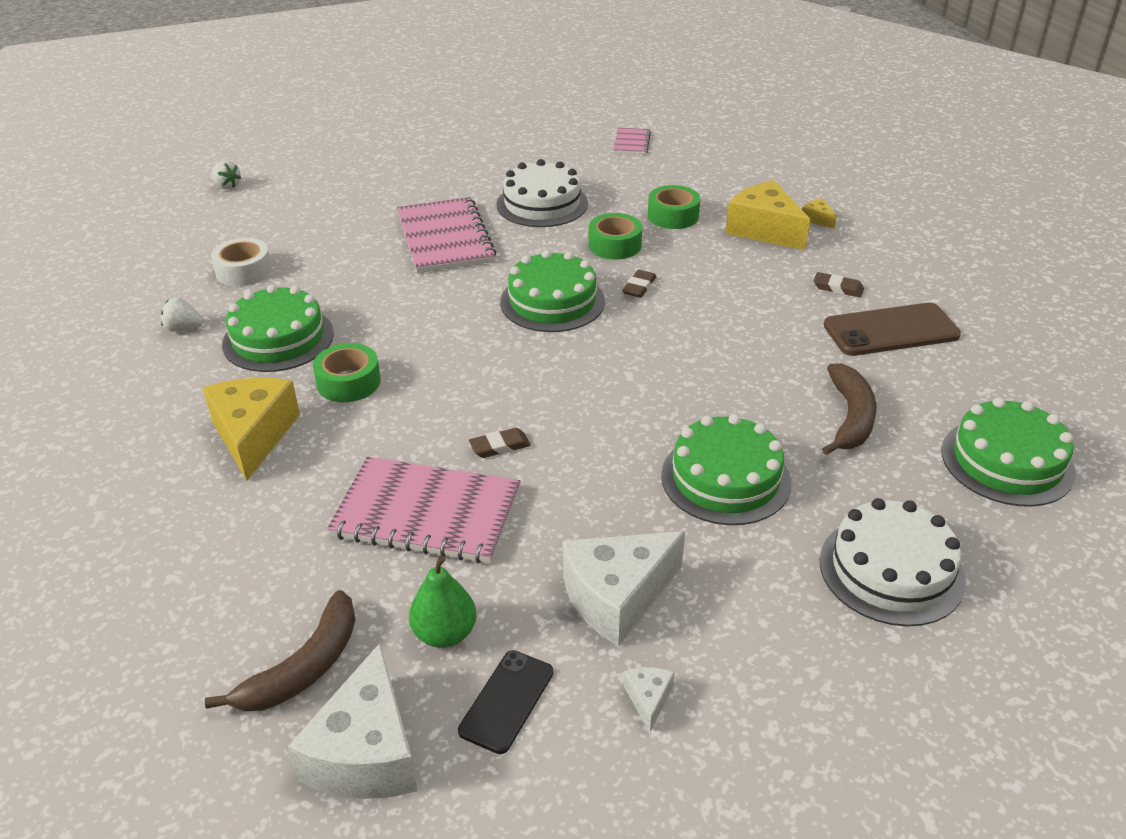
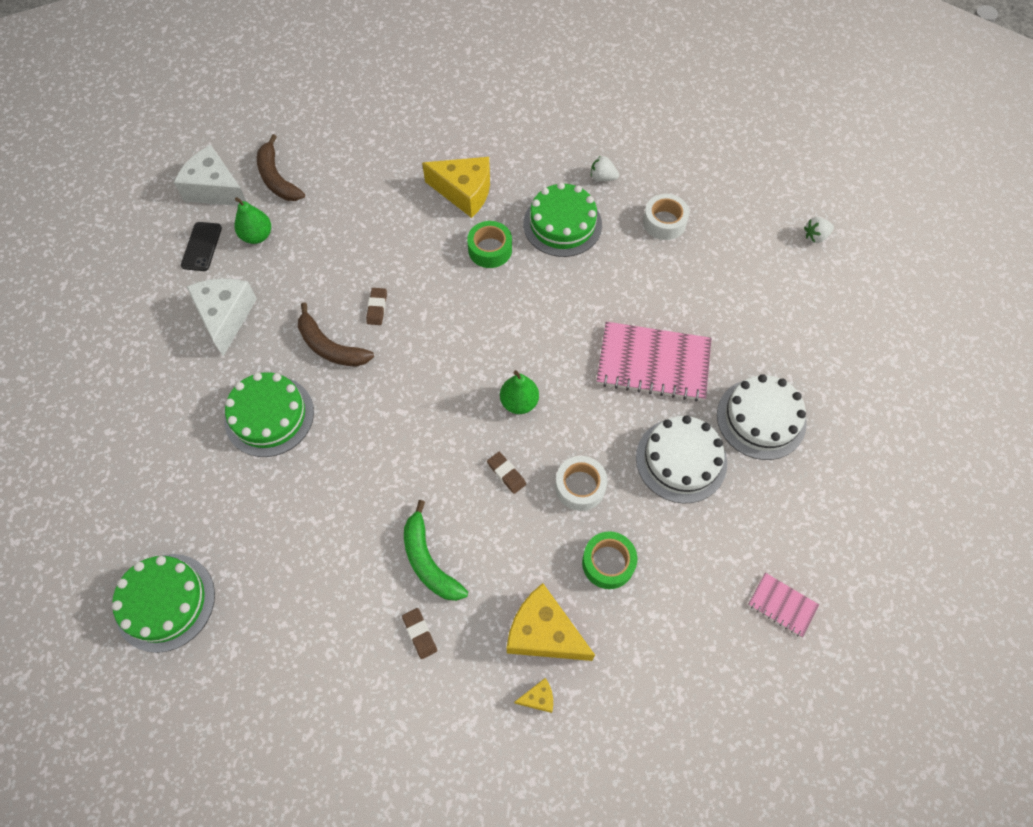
camera: 115 degrees right, 25 degrees up
(184, 328) = (602, 177): white strawberry -> white strawberry turned 105 degrees counterclockwise
(427, 513) = (344, 254): pink notebook -> none
(506, 701) = (202, 246): black phone -> black phone turned 45 degrees clockwise
(552, 301) = (519, 402): green cake -> green pear
(614, 245) = (580, 486): green tape -> white tape
(648, 699) = (159, 301): white cheese -> none
(764, 230) = (544, 632): yellow cheese -> yellow cheese turned 135 degrees counterclockwise
(770, 304) = (429, 561): none -> green banana
(838, 288) = (419, 634): brown eraser -> brown eraser turned 75 degrees counterclockwise
(850, 417) = (270, 529): brown banana -> brown banana (330, 347)
(891, 330) = (341, 634): brown phone -> none
(891, 570) = (144, 461): white cake -> white cake (761, 418)

